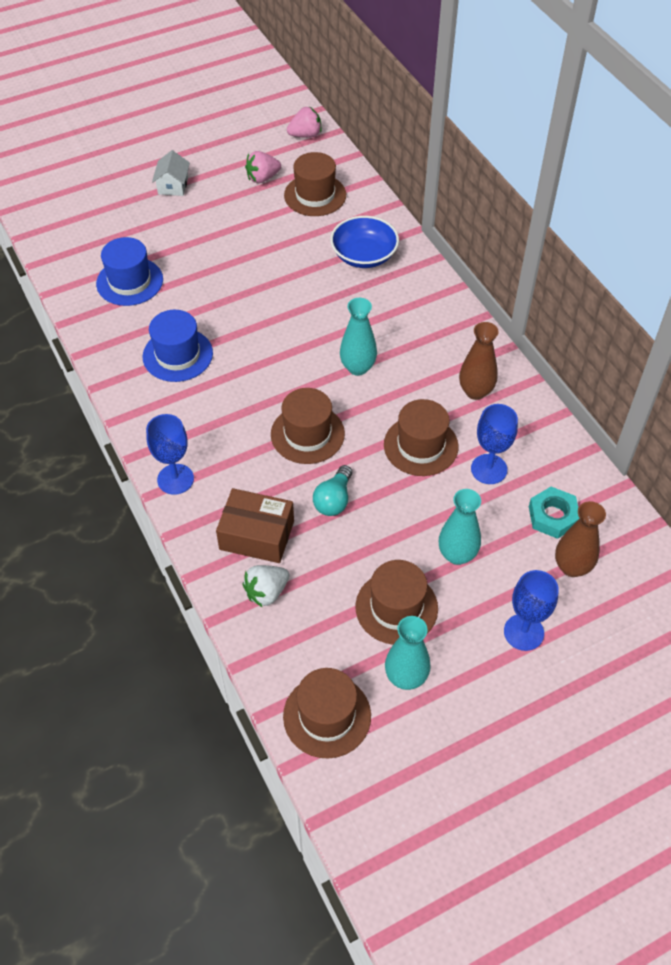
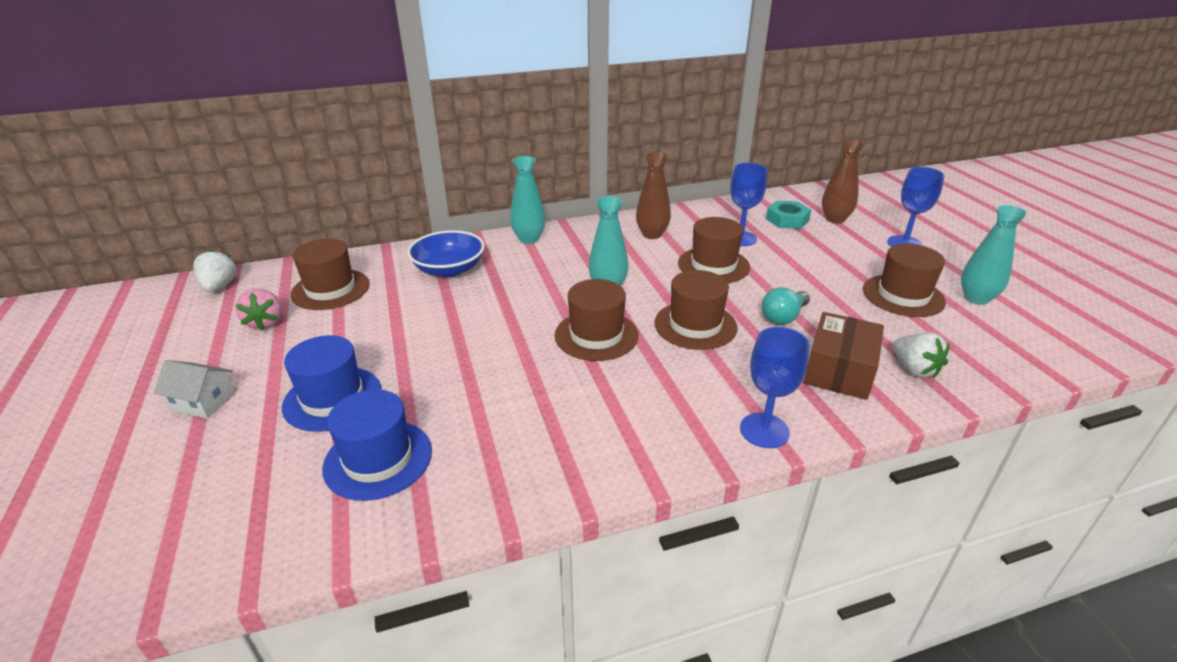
camera: 80 degrees left, 20 degrees down
(177, 355) = (548, 416): blue hat -> blue hat (332, 398)
(305, 135) = (219, 286): pink strawberry -> white strawberry
(327, 716) = (1044, 344): brown hat -> brown hat (596, 335)
(334, 500) = (783, 317): turquoise light bulb -> turquoise light bulb turned 105 degrees clockwise
(457, 554) = (835, 262): turquoise vase -> turquoise vase (529, 239)

